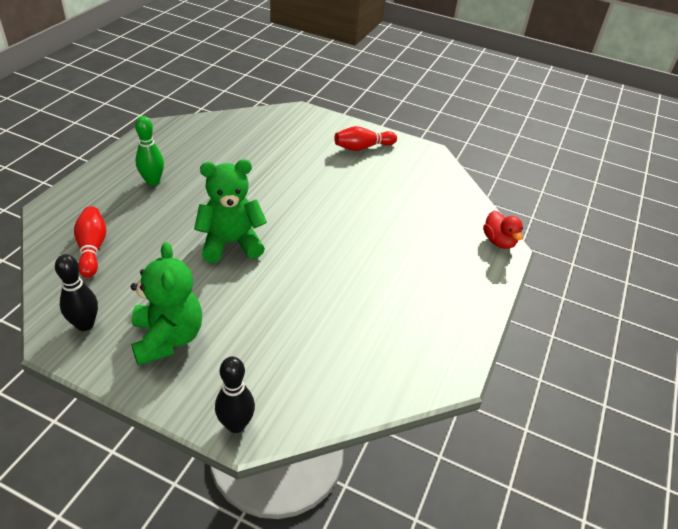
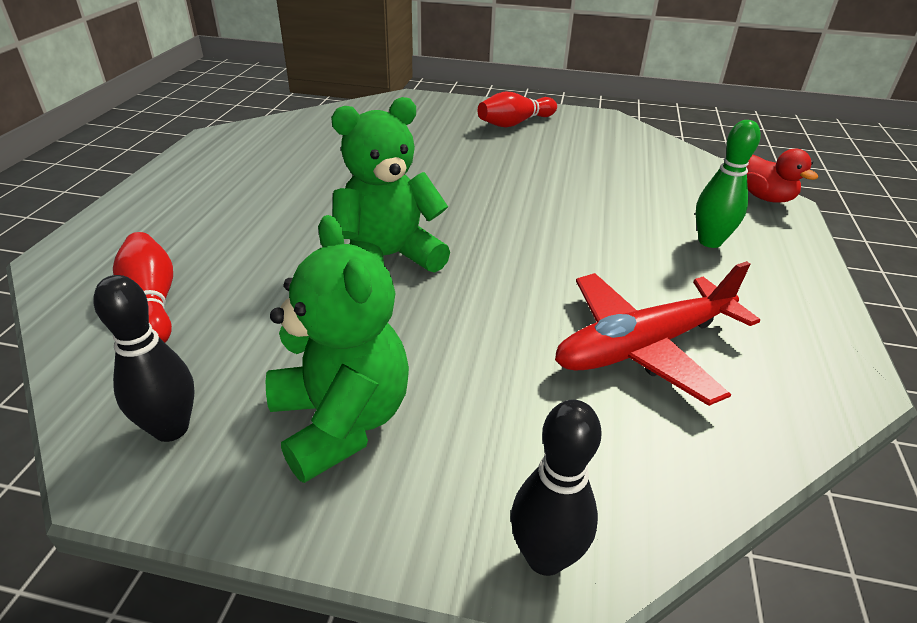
camera: 10 degrees left, 5 degrees down
(152, 181) = (229, 198): green bowling pin -> green bowling pin (710, 241)
(349, 330) = (644, 346): none -> red plane

